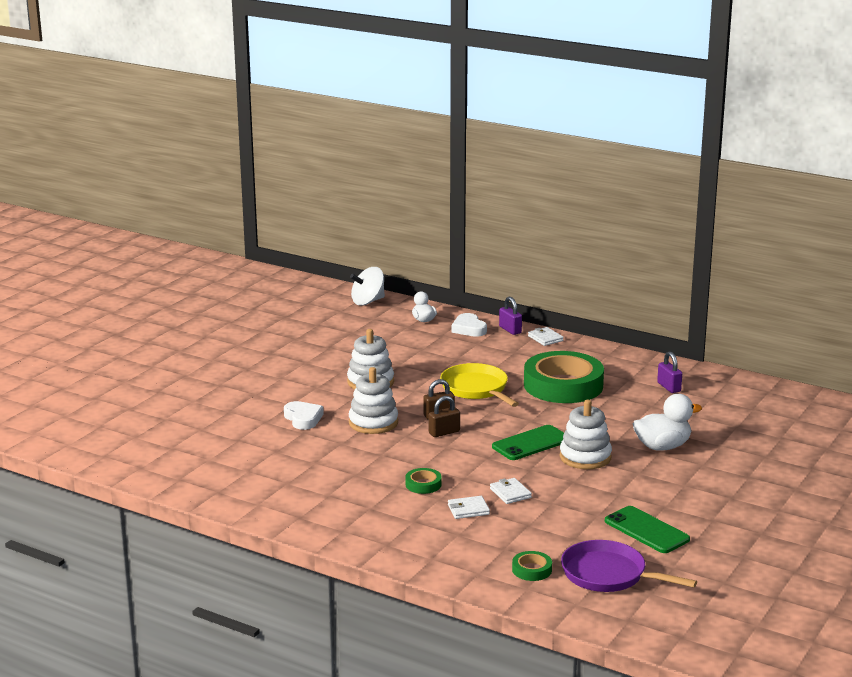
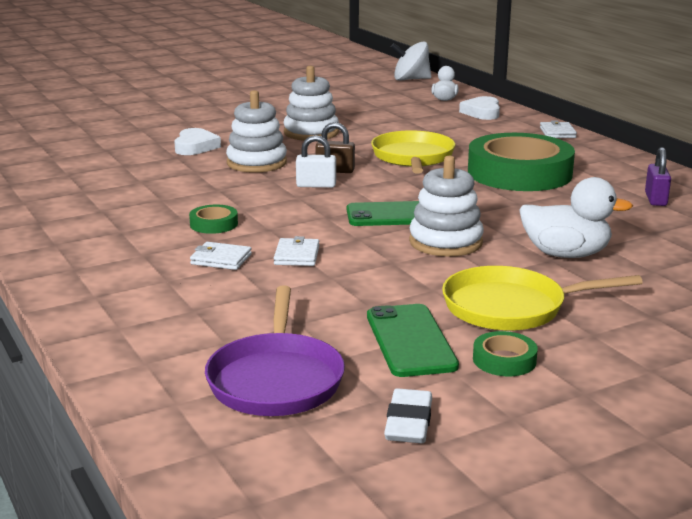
camera: 30 degrees right, 0 degrees up
(444, 432) = (316, 185): brown padlock -> white padlock
(510, 330) = (527, 120): purple padlock -> none
(531, 570) = (187, 343): green tape -> green tape (504, 360)
(608, 575) = (276, 379): purple pan -> purple pan turned 150 degrees counterclockwise
(673, 493) = (511, 307): none -> yellow pan
(700, 575) = (409, 422): none -> white eraser

